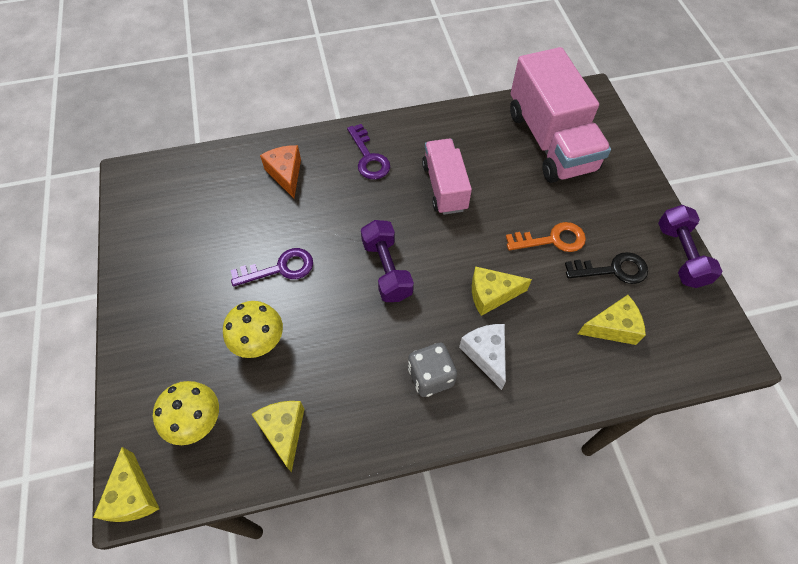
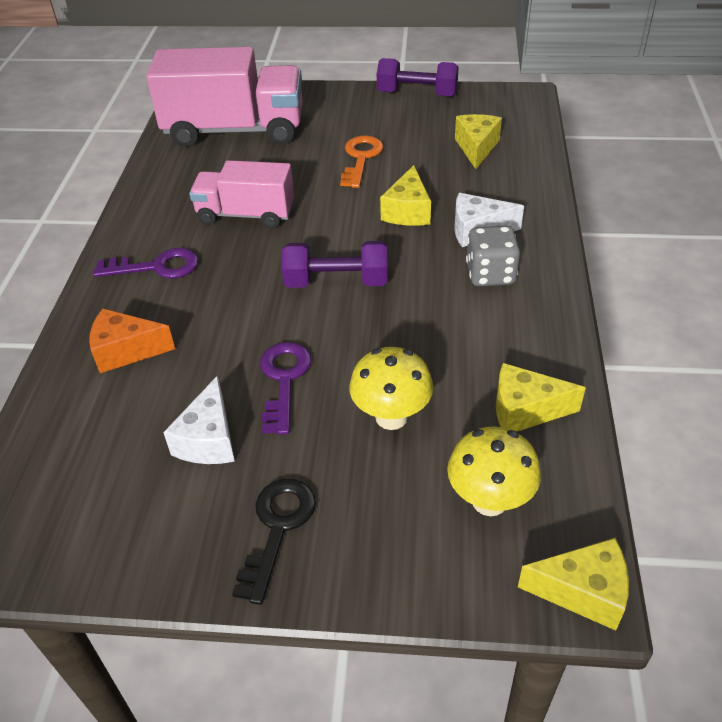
camera: 70 degrees left, 15 degrees down
(222, 245) = (209, 439): none -> white cheese
(613, 270) = (414, 132): black key -> black key (277, 528)

